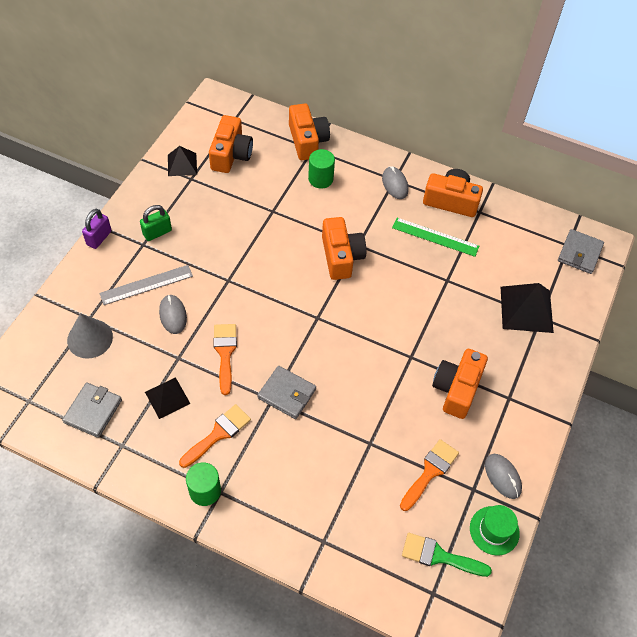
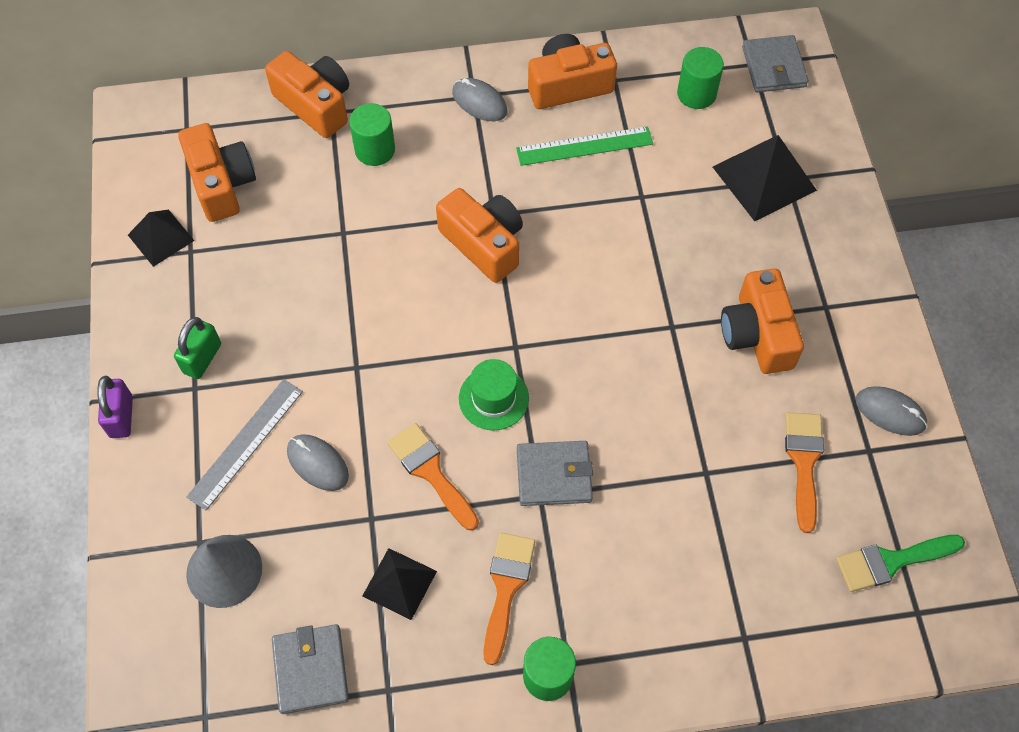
camera: 30 degrees left, 5 degrees up
(494, 530) = (929, 486): green hat -> green hat (493, 398)
(521, 243) = (696, 94): none -> green cylinder

